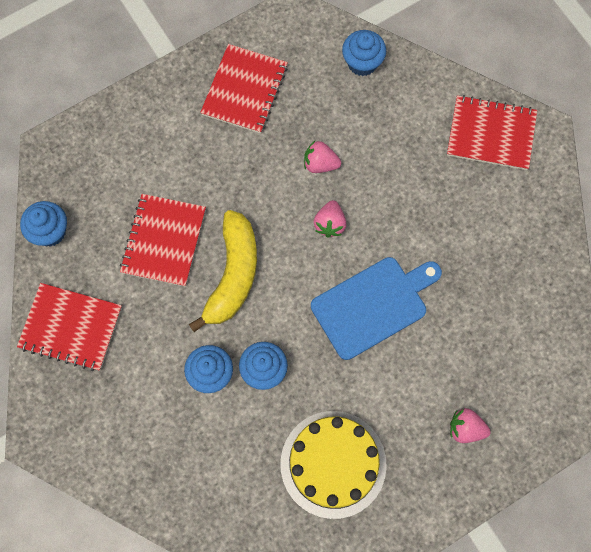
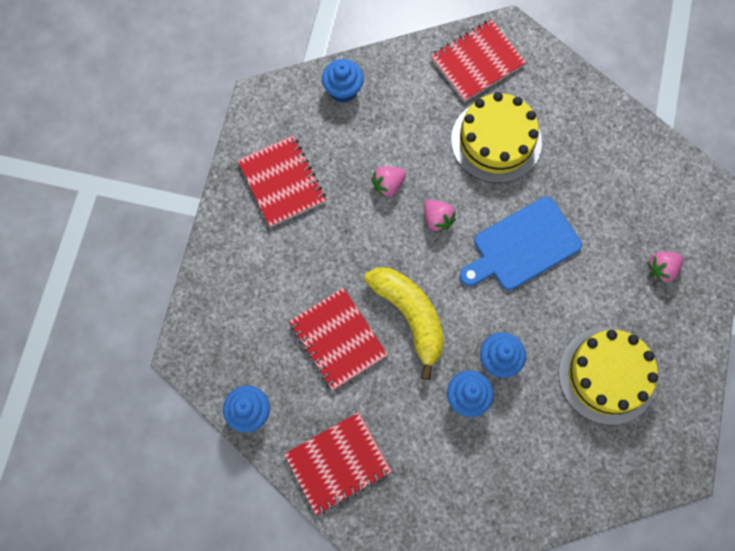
camera: 45 degrees left, 0 degrees up
(373, 305) = (522, 246): blue cutting board -> blue cutting board turned 135 degrees counterclockwise
(440, 207) = (496, 141): none -> yellow cake

